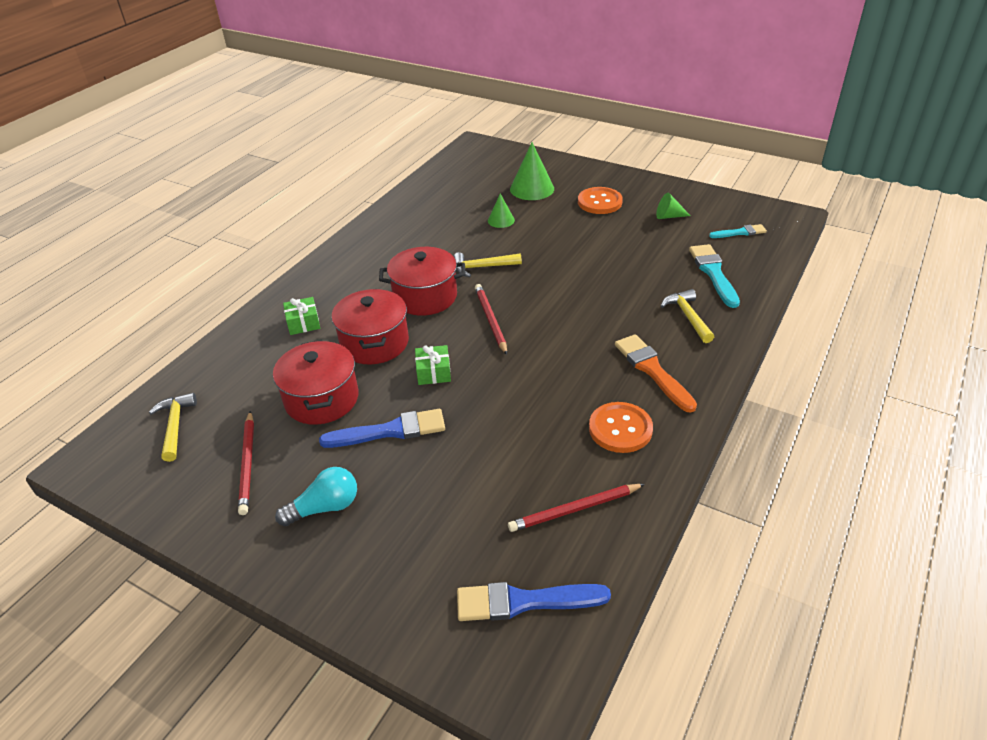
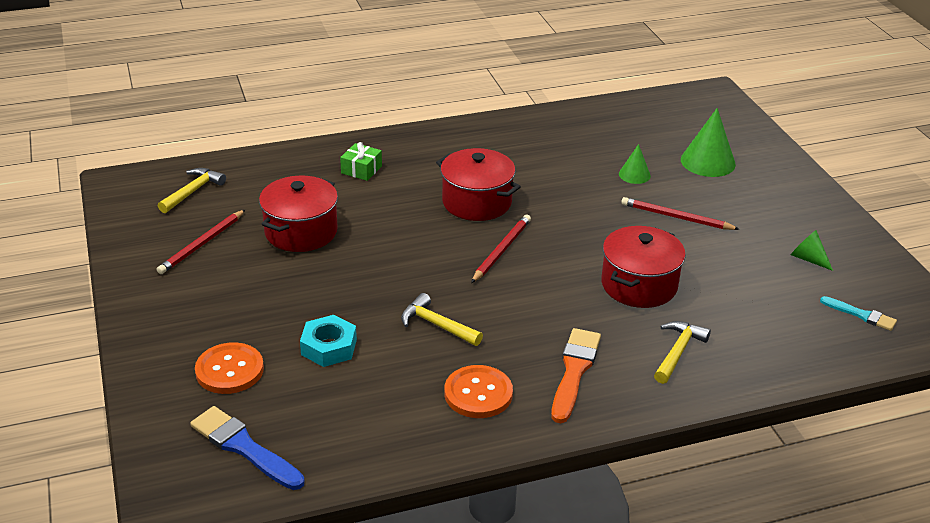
camera: 40 degrees right, 5 degrees down
(325, 507) = (209, 303): turquoise light bulb -> none
(374, 343) = (390, 214): red pot -> red pot (639, 285)
(390, 431) = (314, 282): blue brush -> none
(433, 372) = (401, 262): green gift -> none
(472, 472) = (329, 347): none -> turquoise nut
(482, 267) = (557, 205): yellow hammer -> yellow hammer (436, 325)
(574, 510) = (360, 420): red pencil -> red pencil (676, 217)
(599, 202) = (756, 208): orange button -> orange button (229, 370)
(713, 273) = (767, 333): turquoise brush -> none

